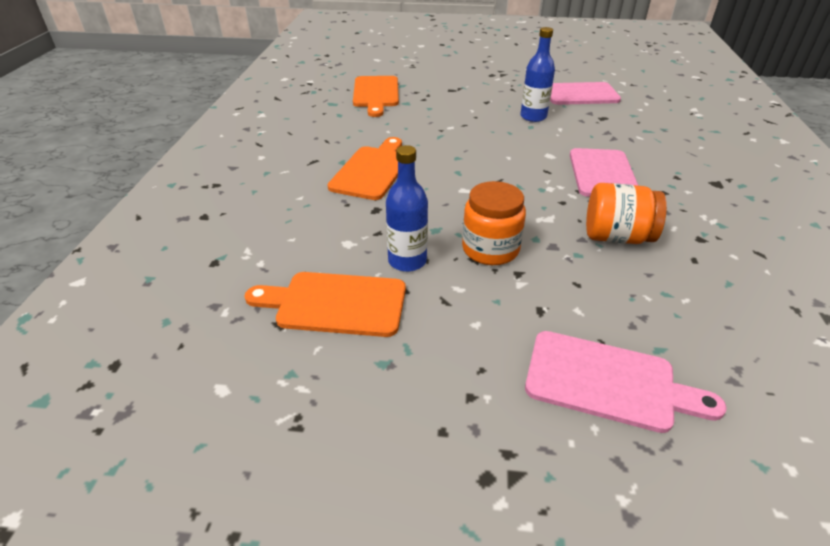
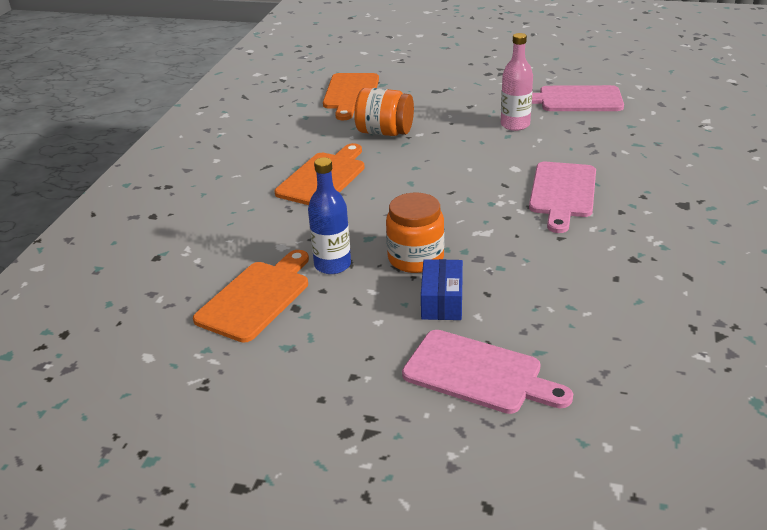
camera: 10 degrees right, 5 degrees down
(335, 304) = (256, 298): orange cutting board -> orange cutting board turned 105 degrees clockwise
(533, 117) = (515, 125): blue bottle -> pink bottle
(535, 295) = (442, 301): none -> blue box
(616, 237) = (547, 253): orange jar -> orange jar (384, 132)

